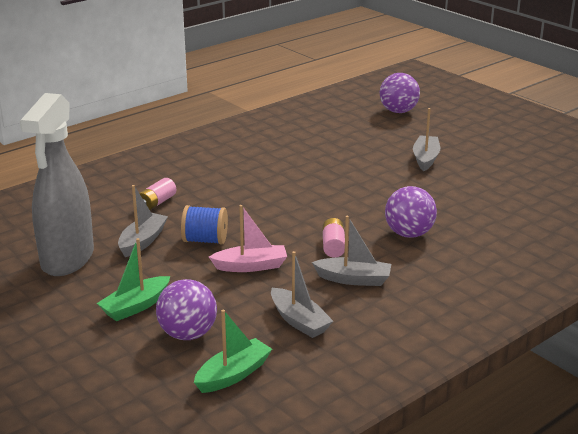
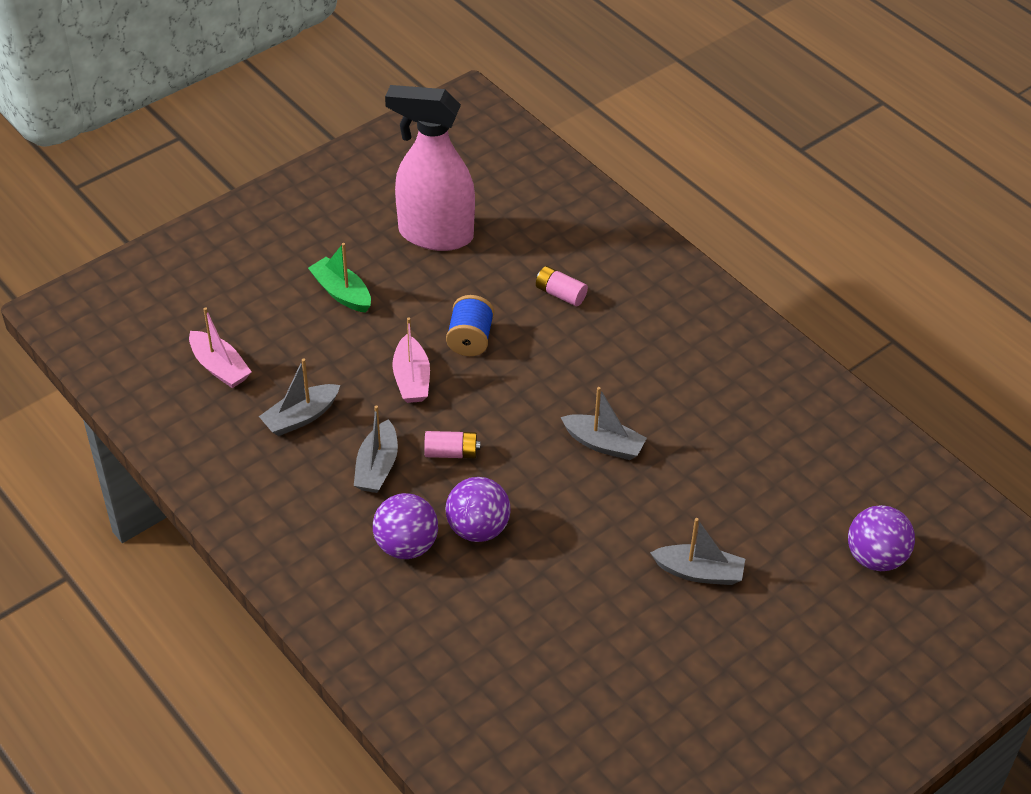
camera: 90 degrees right, 20 degrees up
(67, 260) = (435, 234): grey spray bottle -> pink spray bottle
(142, 241) = (470, 288): grey boat -> grey boat (603, 444)
(188, 334) = (289, 333): purple ball -> purple ball (406, 545)
(233, 374) = (219, 367): green boat -> pink boat

